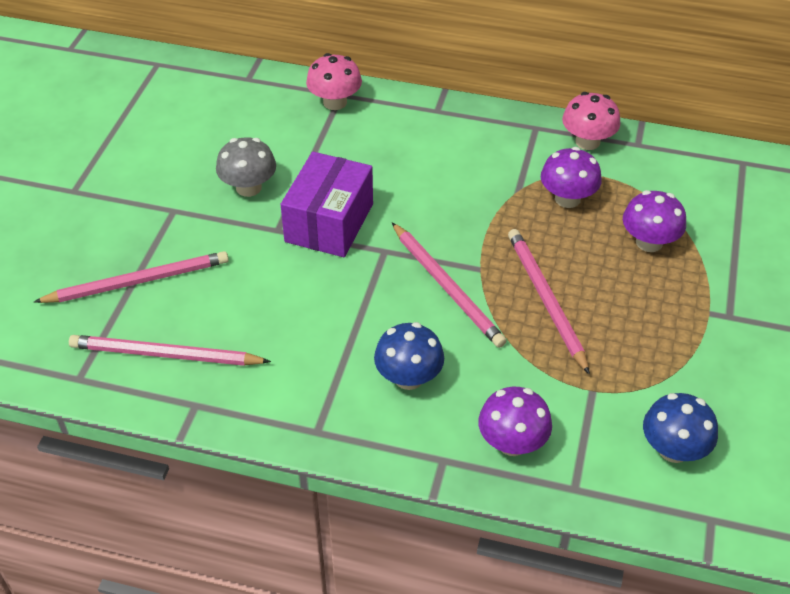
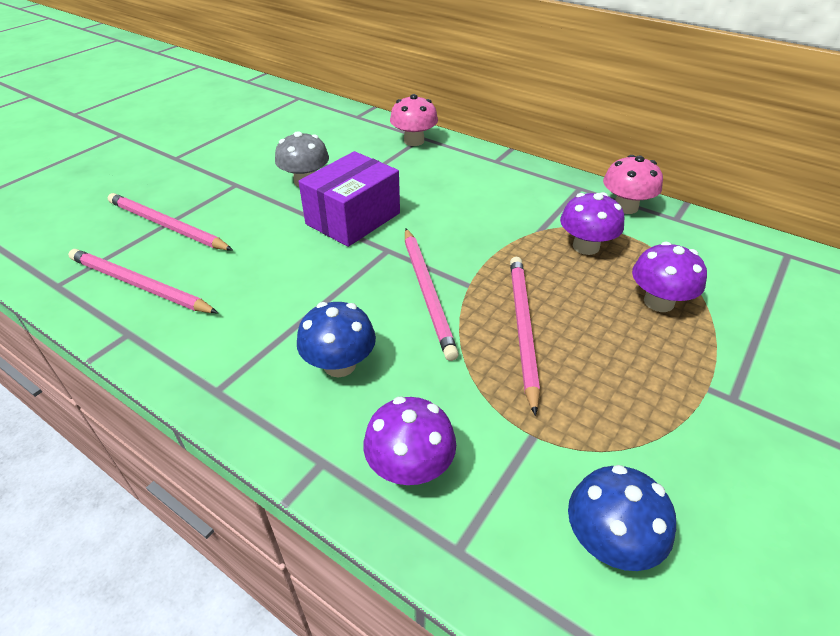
camera: 20 degrees right, 5 degrees down
(138, 281) = (167, 226): pink pencil -> pink pencil turned 150 degrees counterclockwise

